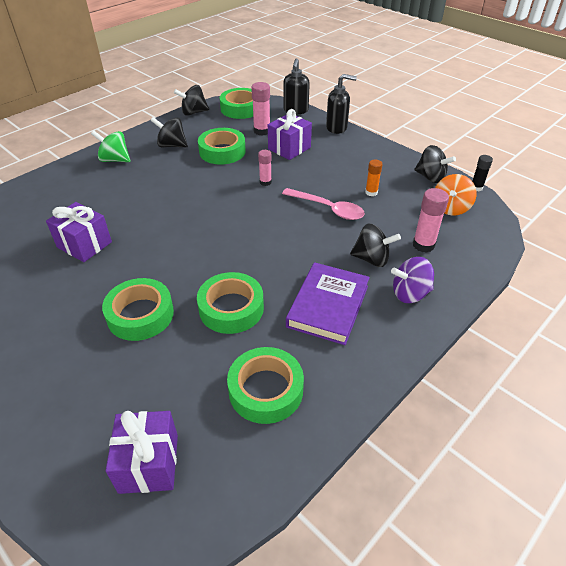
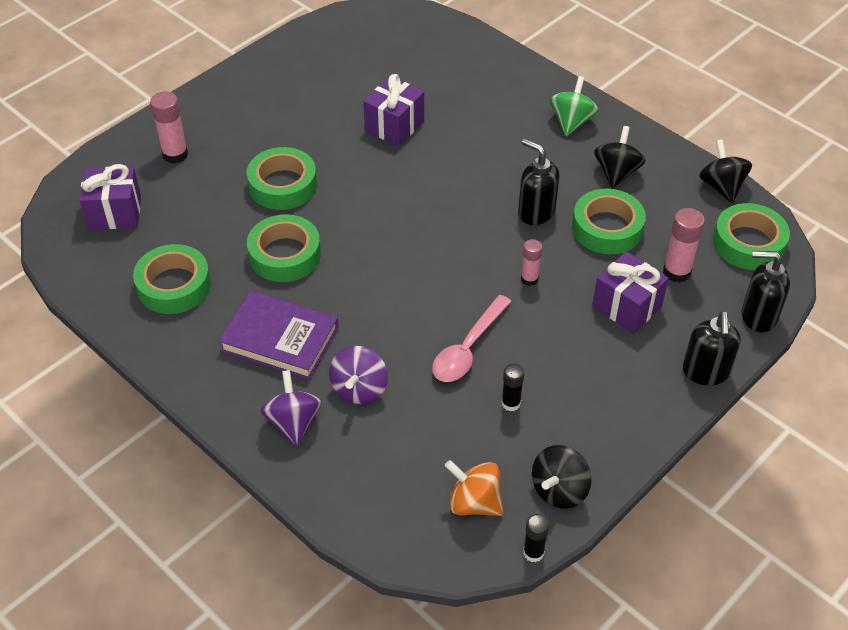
camera: 90 degrees right, 5 degrees up
(202, 177) = (536, 212): none -> black soap dispenser
(371, 192) = (511, 403): orange glue stick -> black glue stick
(372, 259) = (359, 389): black spinning top -> purple spinning top
(423, 245) = (386, 452): pink glue stick -> pink glue stick (175, 154)

